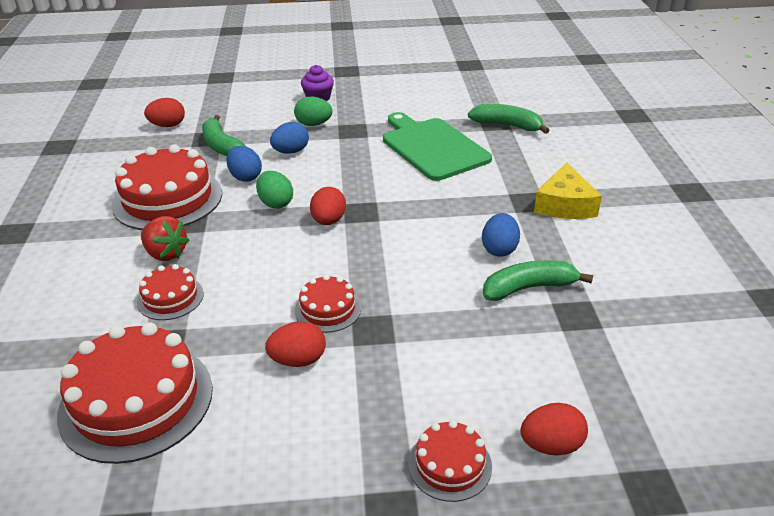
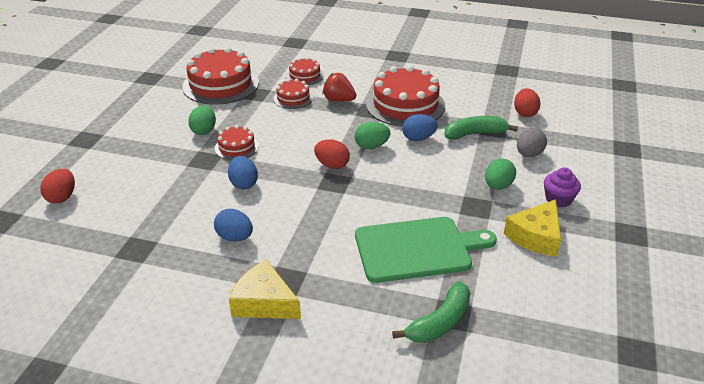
camera: 110 degrees right, 0 degrees up
(166, 254) = (339, 100): red strawberry -> red strawberry turned 60 degrees clockwise
(251, 116) = (529, 154): none -> grey egg
(291, 152) = (449, 165): blue egg -> blue egg (243, 184)
(298, 360) = (204, 131): red egg -> green egg
(376, 102) = (536, 236): none -> yellow cheese
(450, 465) = (89, 161): red cake -> red cake (305, 76)
(528, 288) = (181, 236): green banana -> none

